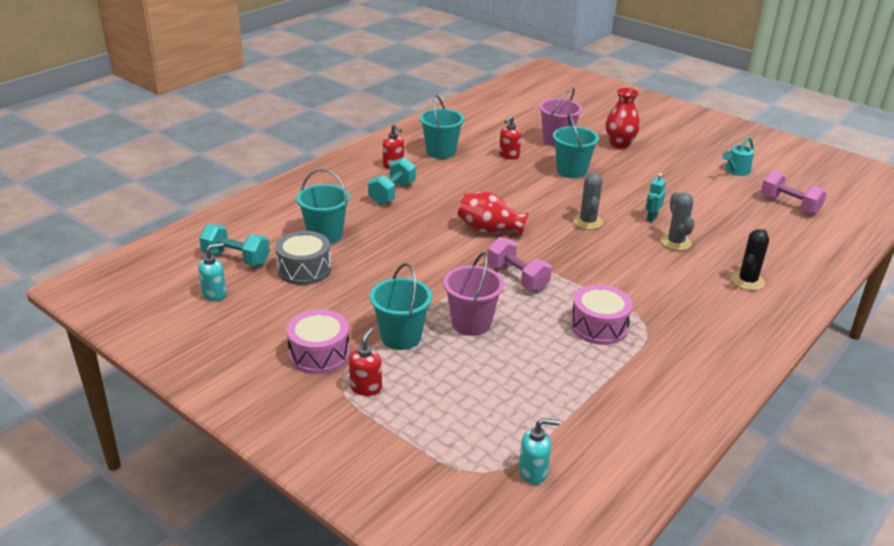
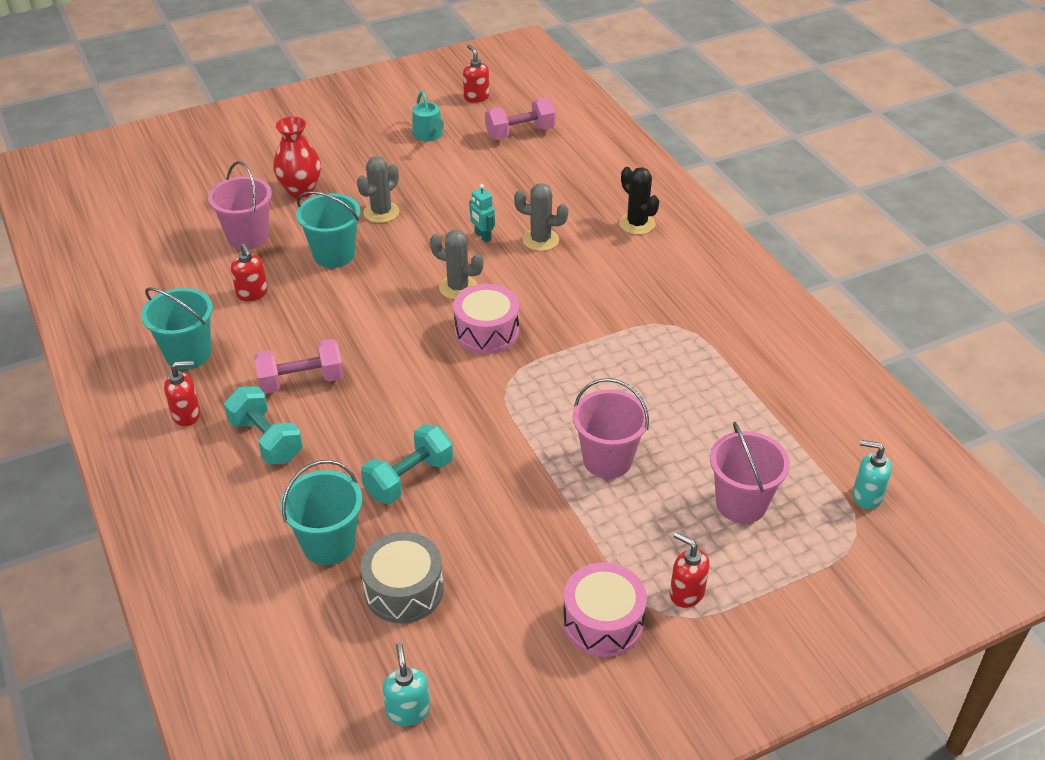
camera: 65 degrees left, 10 degrees up
(236, 258) = (328, 665): turquoise dumbbell -> turquoise dumbbell (409, 479)
(401, 337) = (604, 532): turquoise bucket -> none
(474, 398) = (741, 503): none -> pink bucket
(489, 230) = (422, 376): red vase -> none
(517, 278) = (539, 389): pink dumbbell -> pink dumbbell (301, 381)
(533, 472) = (866, 496): turquoise soap dispenser -> turquoise soap dispenser turned 90 degrees counterclockwise
(599, 326) = (661, 359): pink drum -> pink drum (486, 331)
(631, 175) = (381, 212): none -> grey cactus
(806, 177) = (476, 97): none -> red soap dispenser

